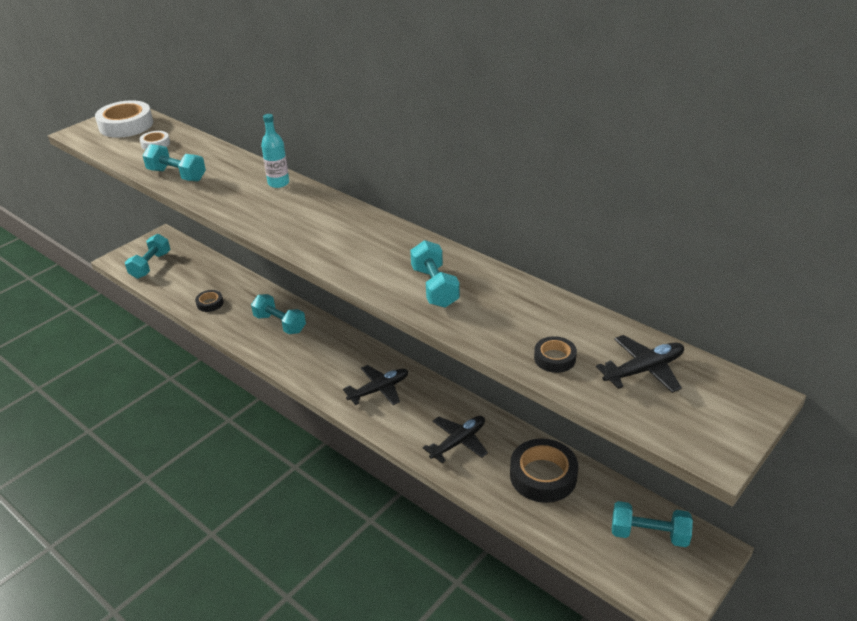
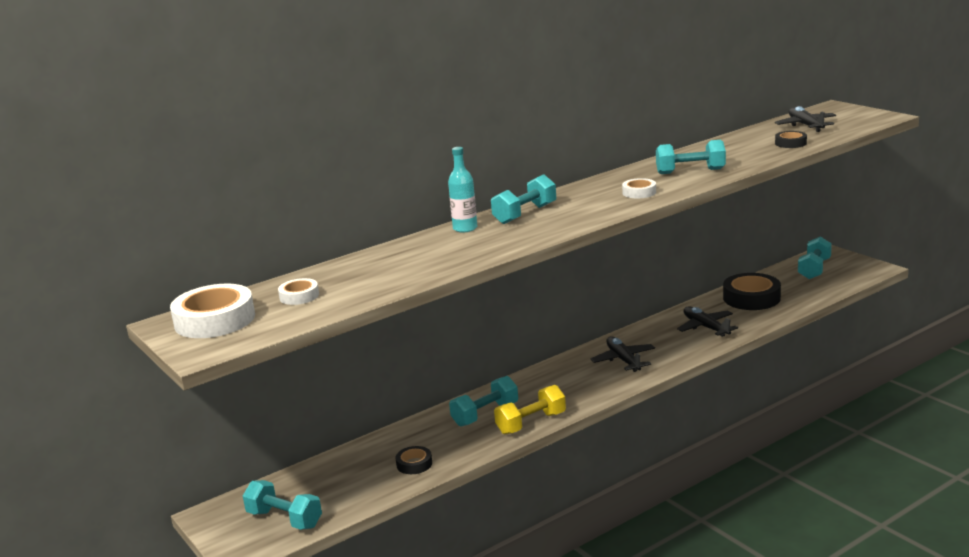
camera: 75 degrees left, 15 degrees down
(177, 175) = (402, 277): turquoise dumbbell -> turquoise dumbbell (525, 214)
(264, 350) = (531, 423): none -> yellow dumbbell
(365, 260) = (639, 192): none -> white tape

